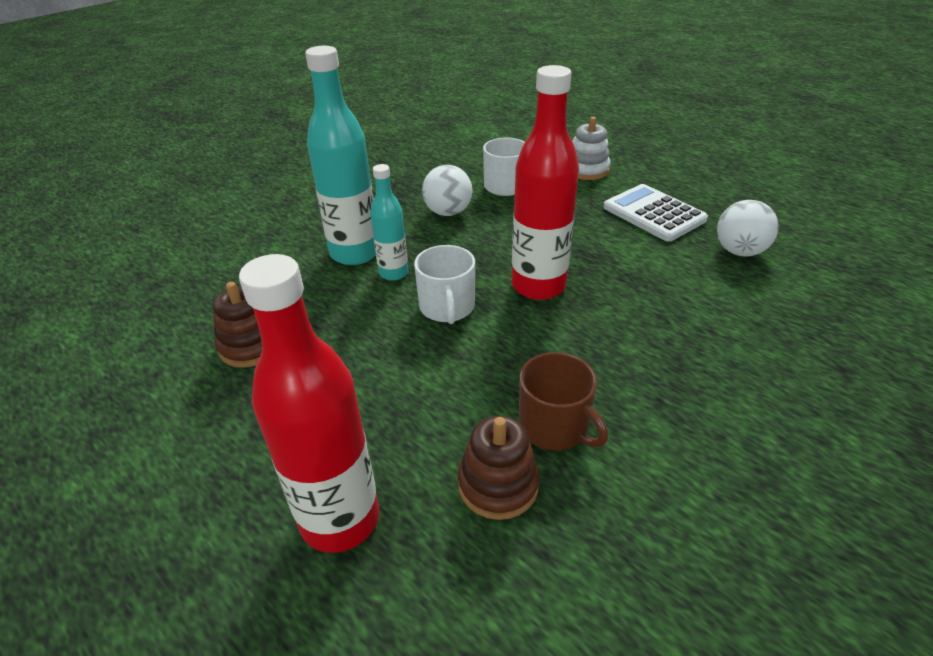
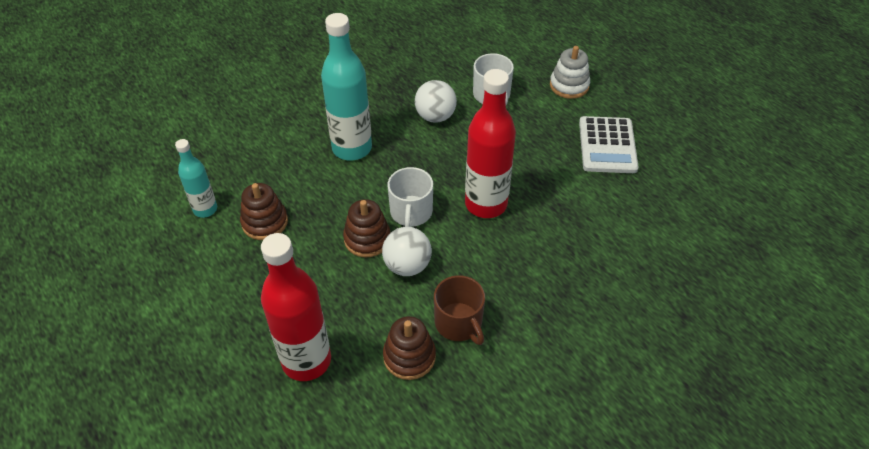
camera: 10 degrees right, 10 degrees up
(393, 273) = (378, 173): turquoise bottle -> turquoise bottle (205, 209)
(397, 344) = (367, 239): none -> brown stacking toy
(654, 214) = (607, 145): white calculator -> white calculator turned 150 degrees counterclockwise
(739, 251) = (660, 197): white ball -> white ball (407, 266)

